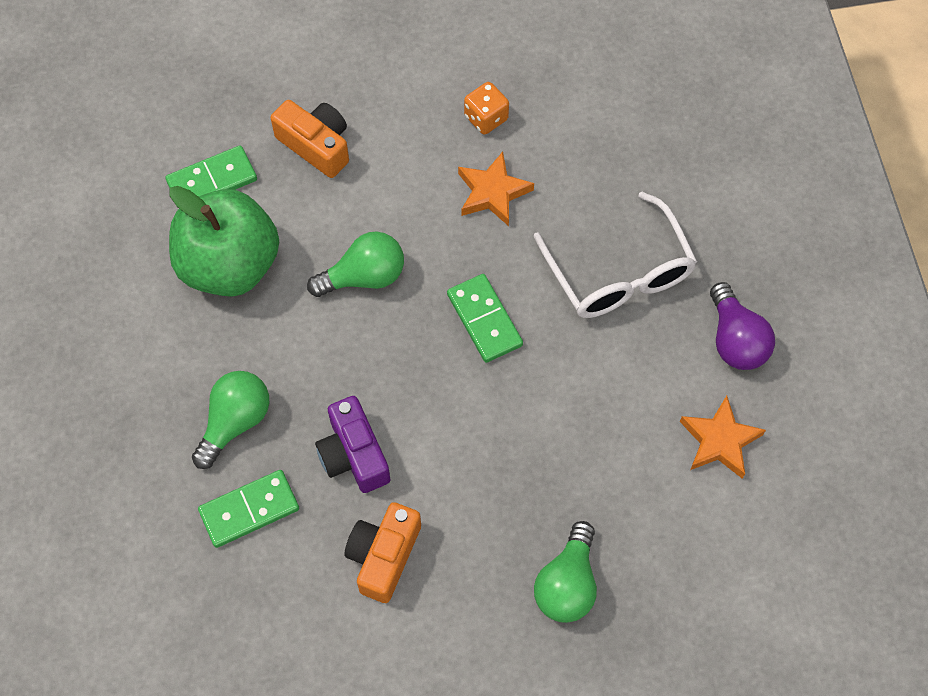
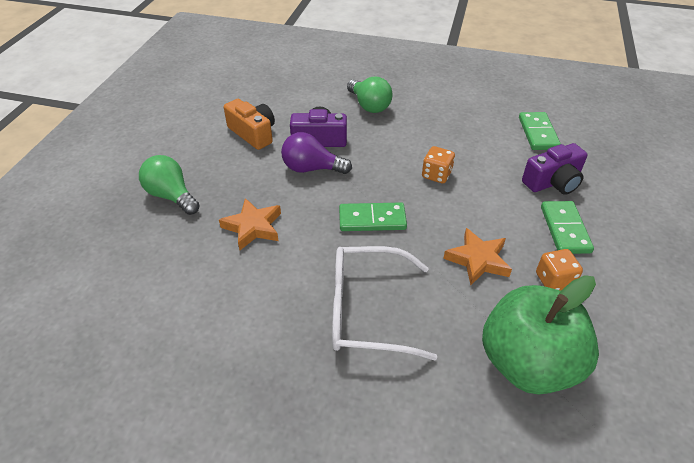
camera: 115 degrees right, 20 degrees down
(230, 265) = (472, 126): green apple -> green apple (527, 363)
(249, 510) = (316, 99): green domino -> green domino (565, 229)
(316, 145) = (553, 182): orange camera -> purple camera
(364, 276) = (436, 175): green light bulb -> orange dice
(720, 441) = (189, 314): orange star -> orange star (253, 227)
(735, 340) = (259, 366): purple light bulb -> purple light bulb (311, 168)

